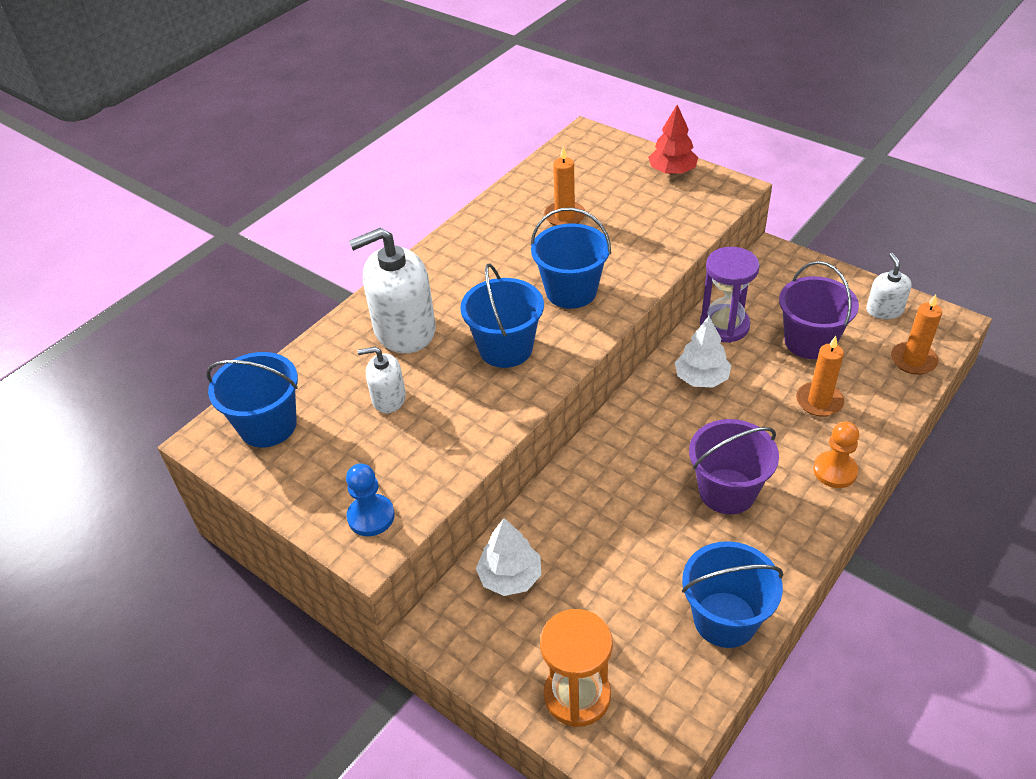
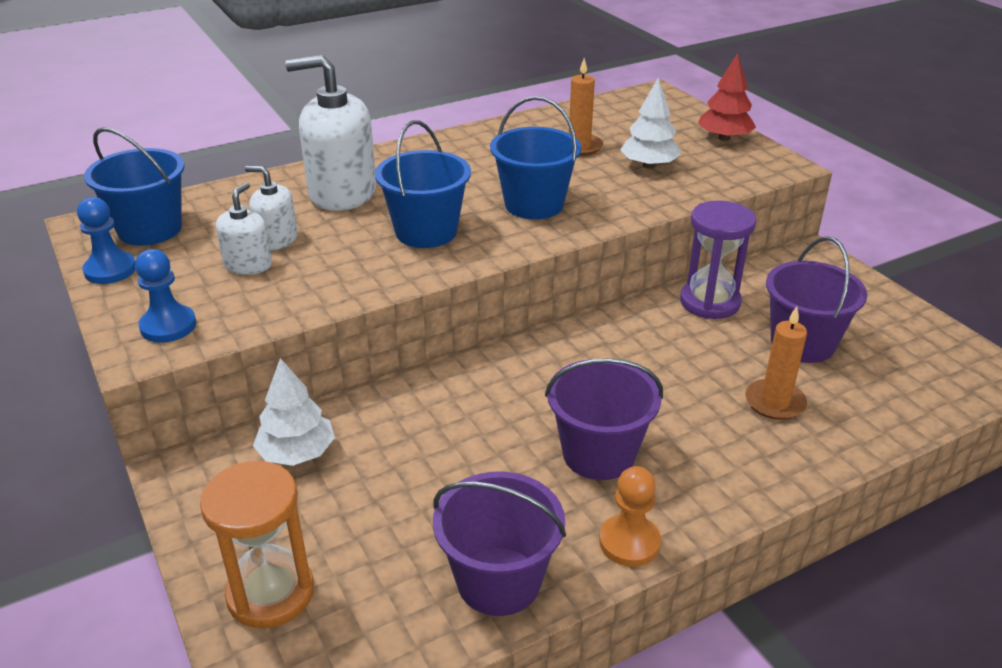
camera: 20 degrees right, 10 degrees down
(271, 480) = (110, 270): none -> blue pawn
(701, 378) = (648, 341): white tree -> white tree (649, 165)
(725, 619) = (499, 581): blue bucket -> purple bucket
(835, 471) = (746, 476): orange pawn -> orange pawn (629, 542)
(884, 310) = (919, 339): white soap dispenser -> white soap dispenser (248, 264)
(913, 360) = (925, 397): orange candle -> none

